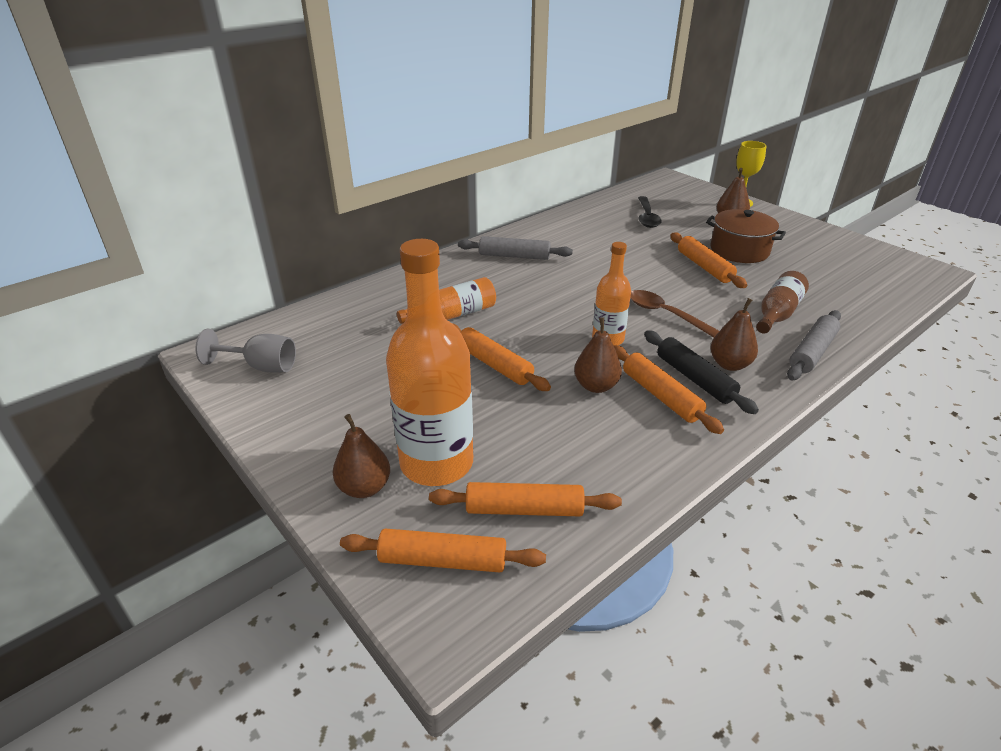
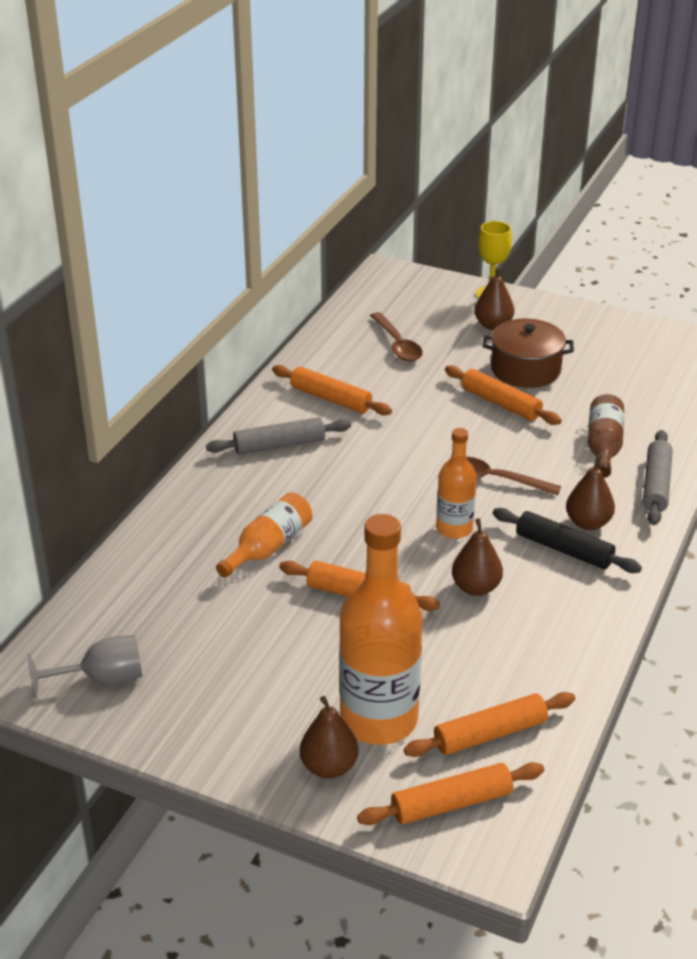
camera: 25 degrees left, 0 degrees up
(647, 217) = (397, 345): black spoon -> brown spoon
(661, 396) = (543, 579): orange rolling pin -> orange rolling pin (331, 399)

